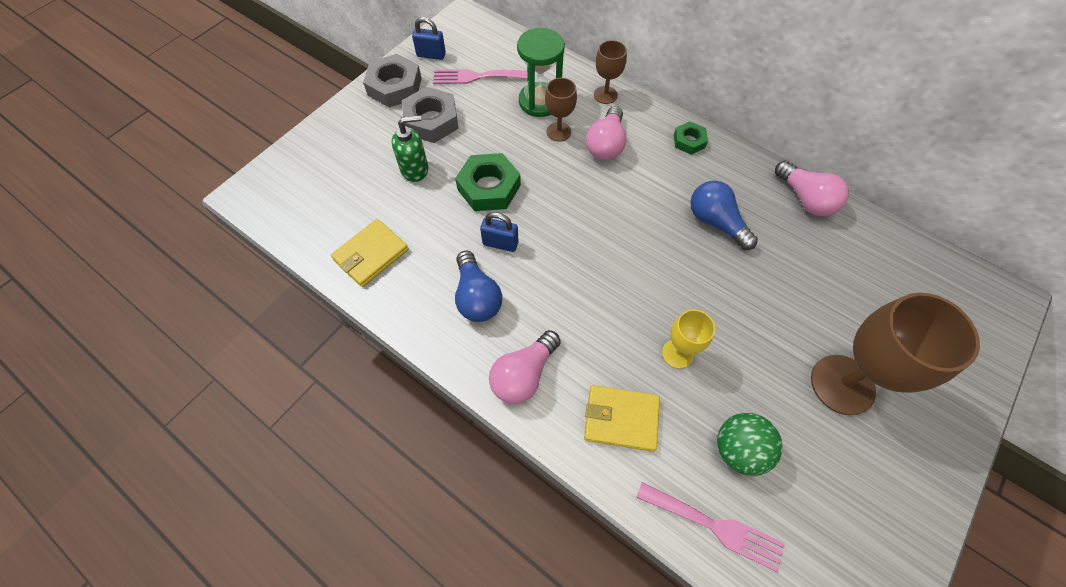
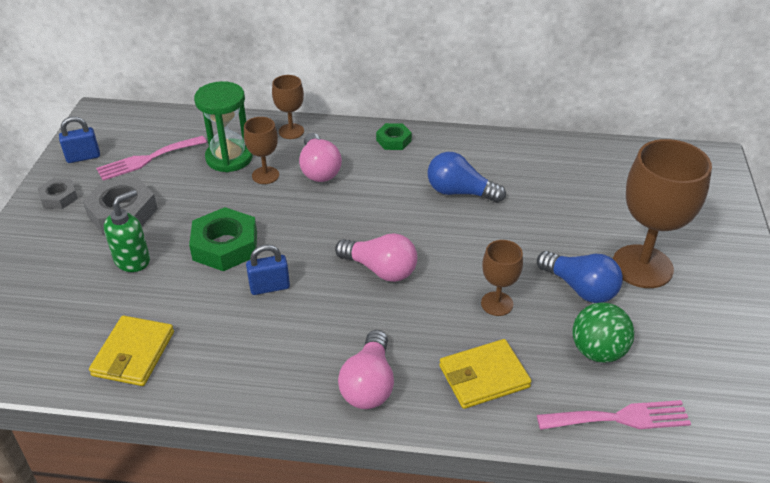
camera: 30 degrees left, 20 degrees down
(394, 86) = (59, 197): grey nut -> grey nut, size x0.57
(477, 297) = (276, 341): blue light bulb -> blue light bulb (580, 288)
(677, 353) = (497, 304): yellow goblet -> brown goblet
(805, 199) = (521, 147): pink light bulb -> pink light bulb (380, 269)

